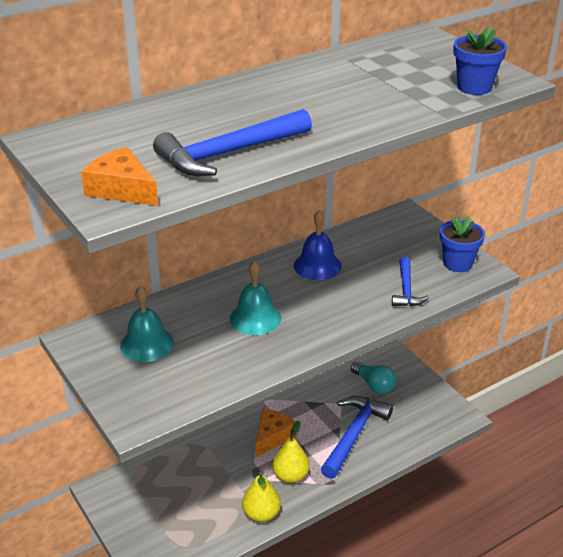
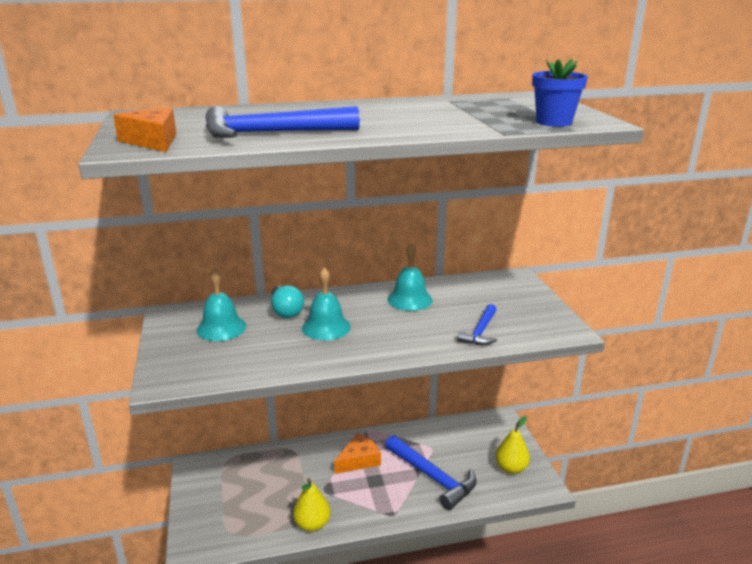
camera: 20 degrees right, 10 degrees down
(290, 476) = (356, 498): yellow pear -> yellow pear (511, 468)
(317, 265) = (409, 299): blue bell -> turquoise bell
(354, 435) = (433, 477): blue hammer -> blue hammer turned 90 degrees clockwise
(374, 385) = (472, 439): turquoise light bulb -> turquoise light bulb (286, 311)
(457, 263) = (545, 321): blue flower pot -> none

